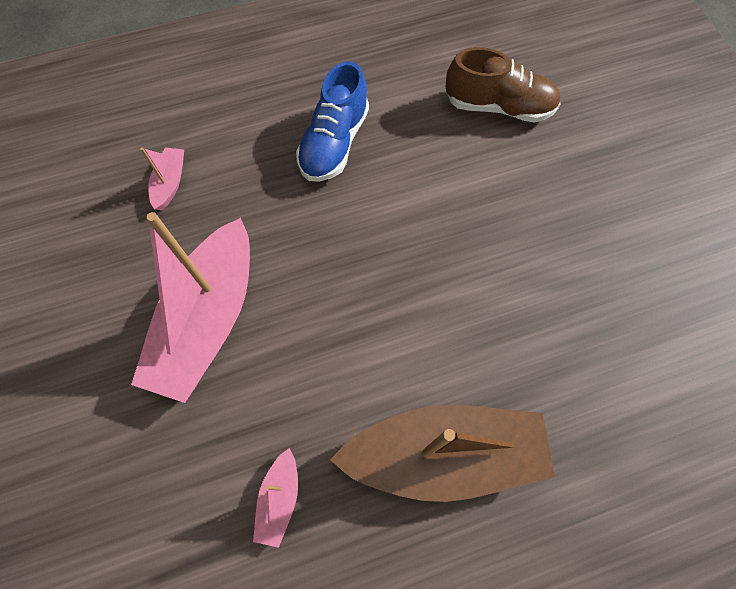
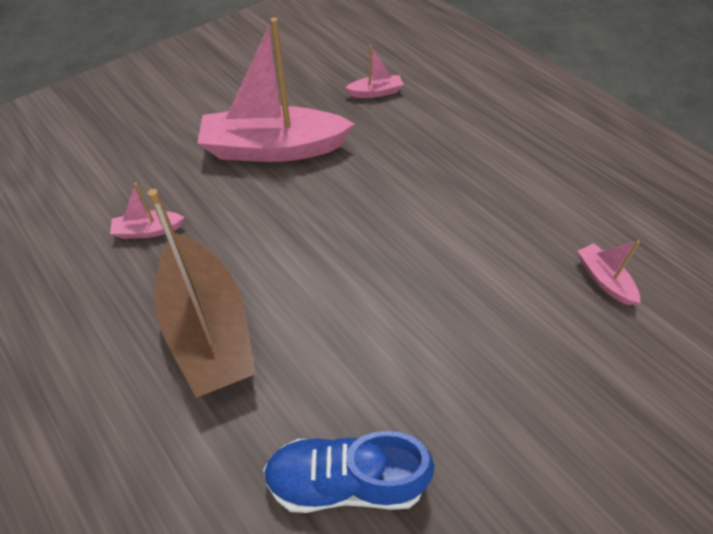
camera: 70 degrees right, 15 degrees down
(334, 143) = (472, 169): blue shoe -> blue shoe (346, 481)
(498, 107) = (604, 280): brown shoe -> pink boat

